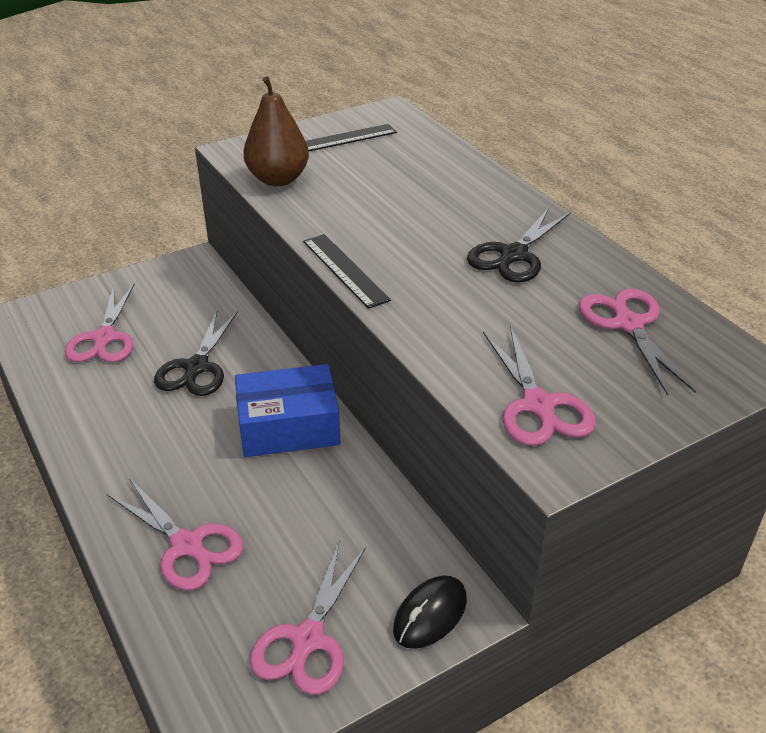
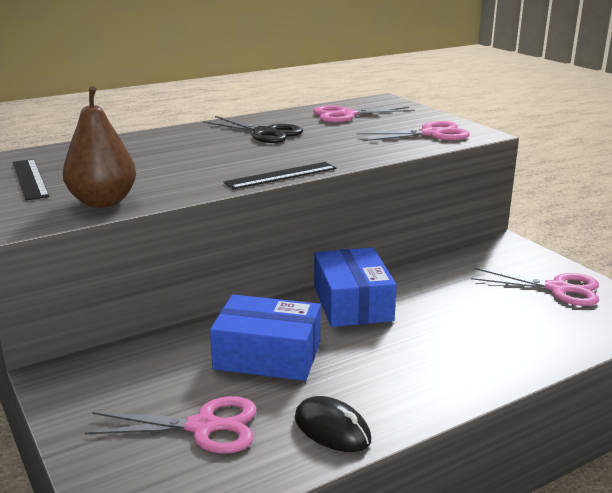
camera: 90 degrees left, 15 degrees down
(187, 545) = (500, 340): pink scissors -> none
(196, 367) = (267, 355): black scissors -> blue box
(430, 615) = (516, 252): black mouse -> black mouse (332, 429)

